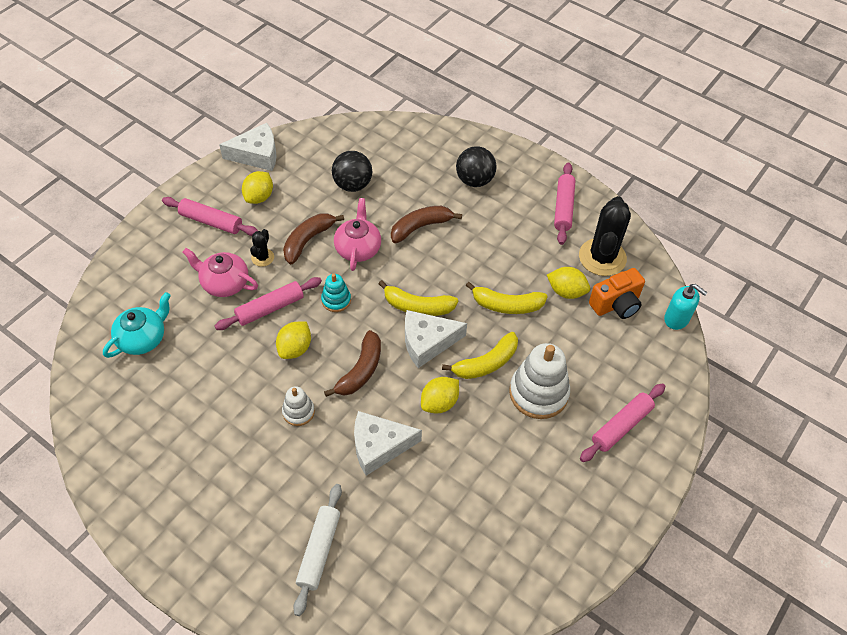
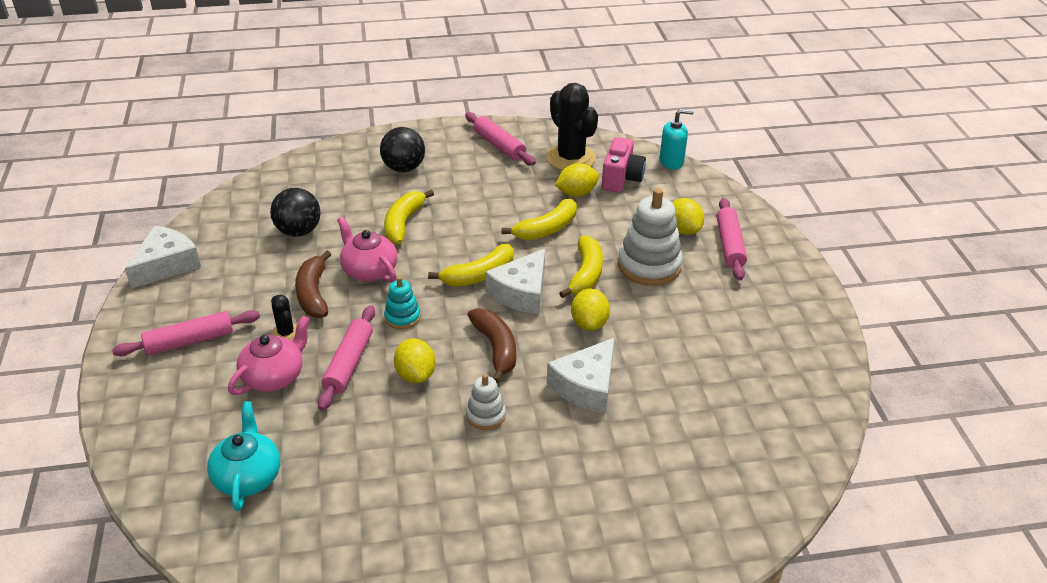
camera: 45 degrees left, 15 degrees down
(224, 283) = (274, 376): pink teapot -> pink teapot turned 150 degrees clockwise
(259, 197) = (216, 293): yellow lemon -> yellow lemon (683, 230)
(319, 551) = (647, 493): white rolling pin -> none
(420, 227) = (403, 223): brown banana -> yellow banana
(616, 304) = (621, 179): orange camera -> pink camera

